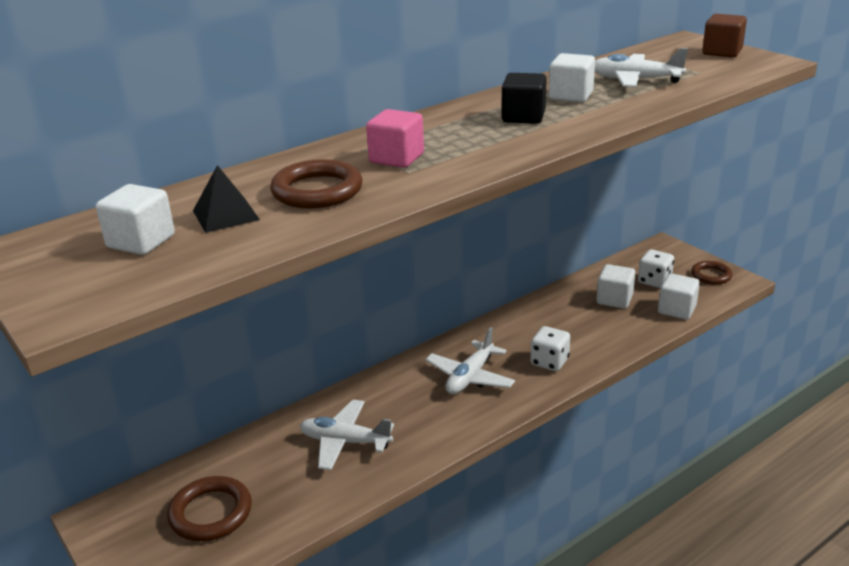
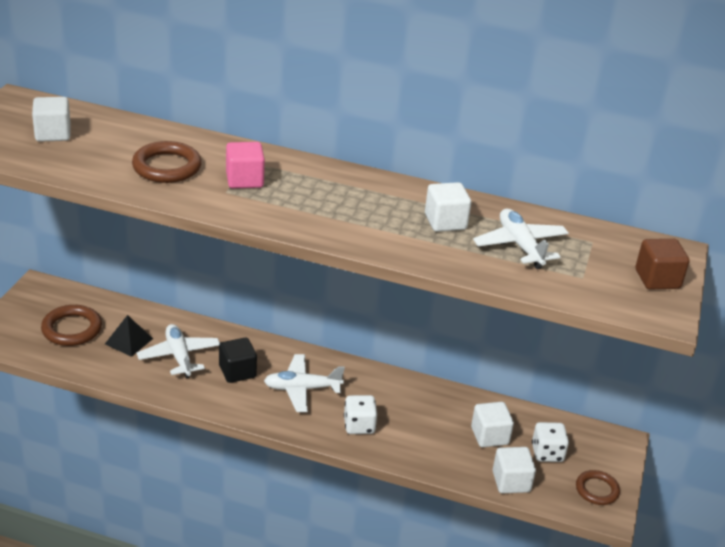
camera: 50 degrees right, 5 degrees up
(226, 215) = (107, 147): black pyramid -> black pyramid (129, 341)
(523, 117) = (375, 211): black cube -> black cube (237, 371)

